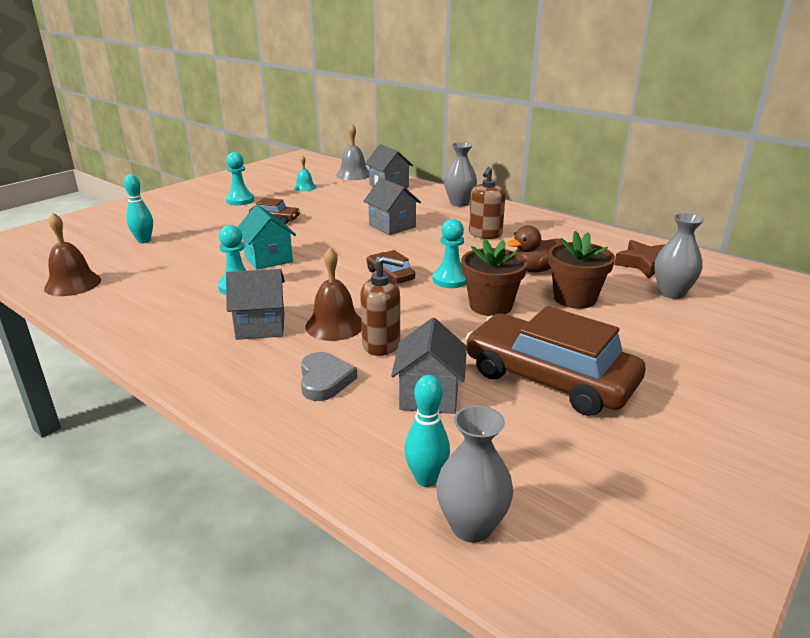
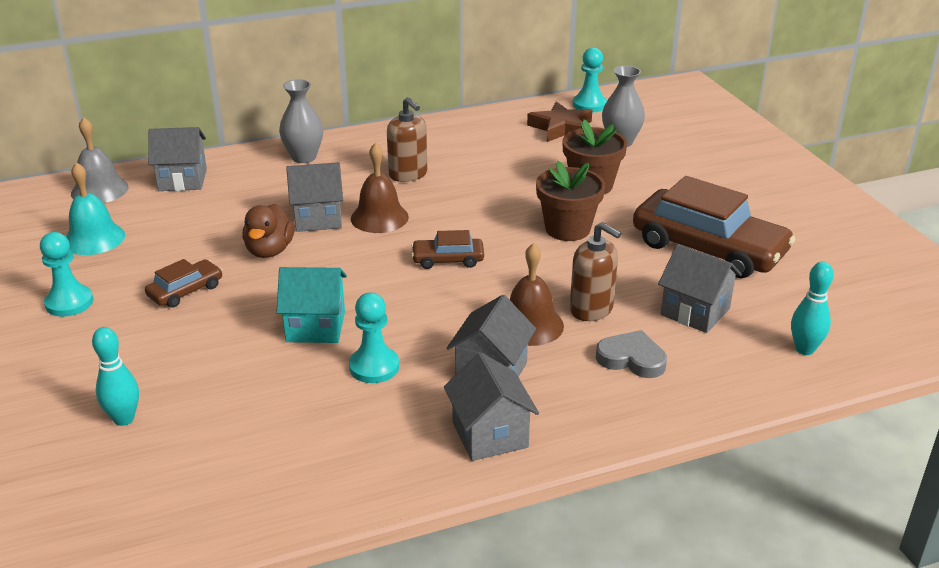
camera: 60 degrees left, 5 degrees up
(73, 284) = (216, 508): brown bell -> brown bell (379, 217)
(183, 345) = (490, 435): none -> grey house
(305, 187) = (94, 238): turquoise bell -> turquoise bell, size x1.64
(381, 345) = (591, 309): brown soap dispenser -> brown soap dispenser turned 90 degrees clockwise
(450, 280) = (494, 230): turquoise pawn -> turquoise pawn (589, 105)
(471, 526) = (865, 347): grey vase -> none
(535, 270) = (518, 181): brown duck -> brown duck (269, 251)
(549, 378) = (708, 248): brown car -> brown car turned 120 degrees counterclockwise

